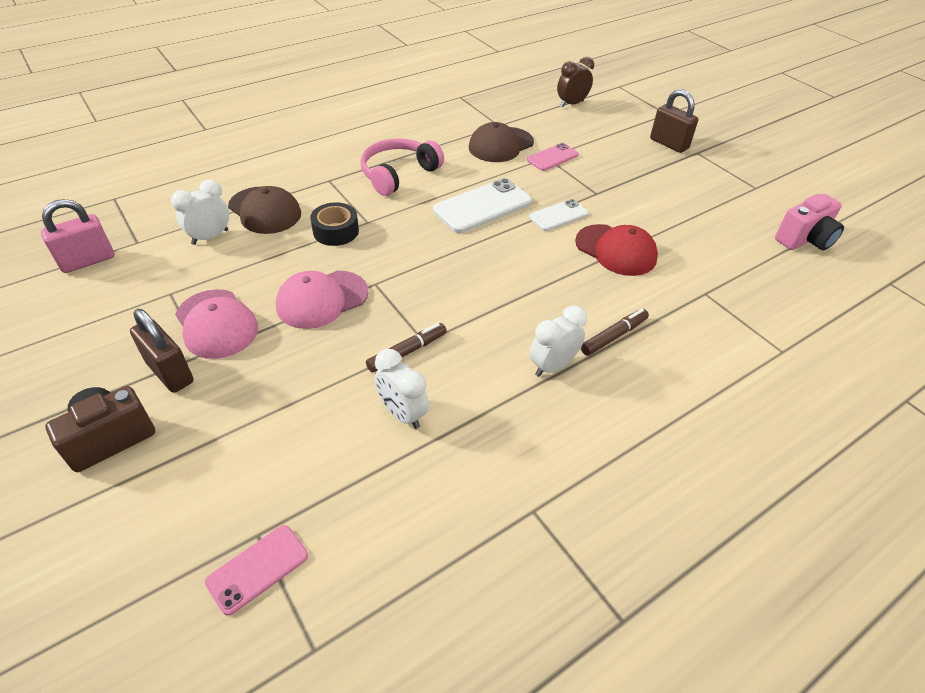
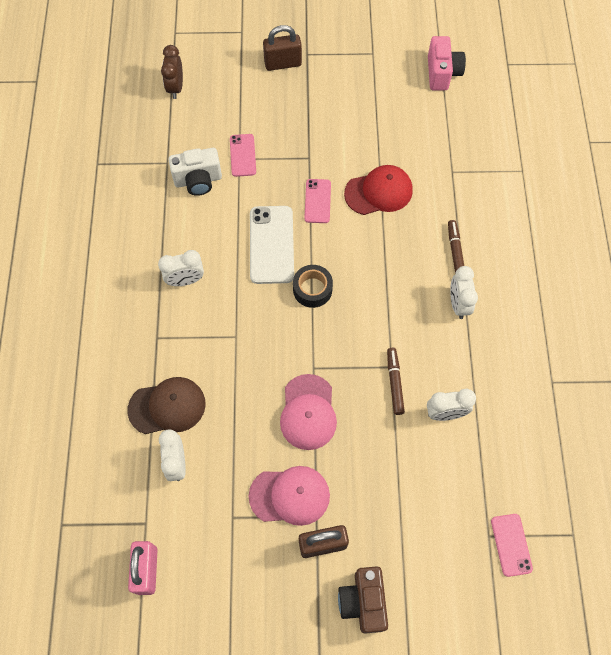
camera: 55 degrees left, 20 degrees up
(336, 231) = (232, 365): black tape -> black tape (312, 289)
(398, 174) = (185, 280): pink headphones -> white clock
(500, 145) = (198, 180): brown cap -> white camera
(558, 215) = (317, 201): white phone -> pink phone

